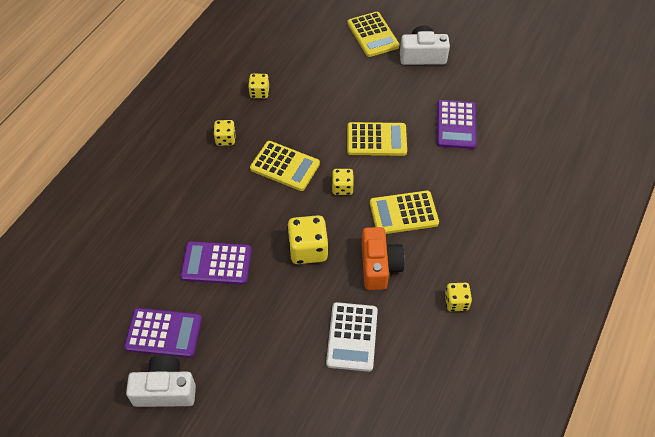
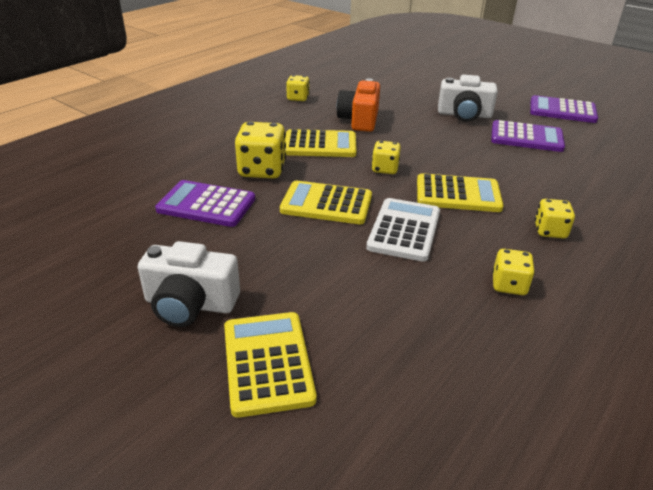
camera: 170 degrees left, 20 degrees down
(165, 390) = (548, 91): white camera -> white camera (464, 115)
(285, 166) = (458, 194): yellow calculator -> yellow calculator turned 150 degrees clockwise
(308, 250) = (430, 135): yellow dice -> yellow dice (262, 170)
(352, 337) = (395, 94): white calculator -> white calculator (404, 230)
(456, 125) = (206, 204): purple calculator -> purple calculator turned 90 degrees counterclockwise

